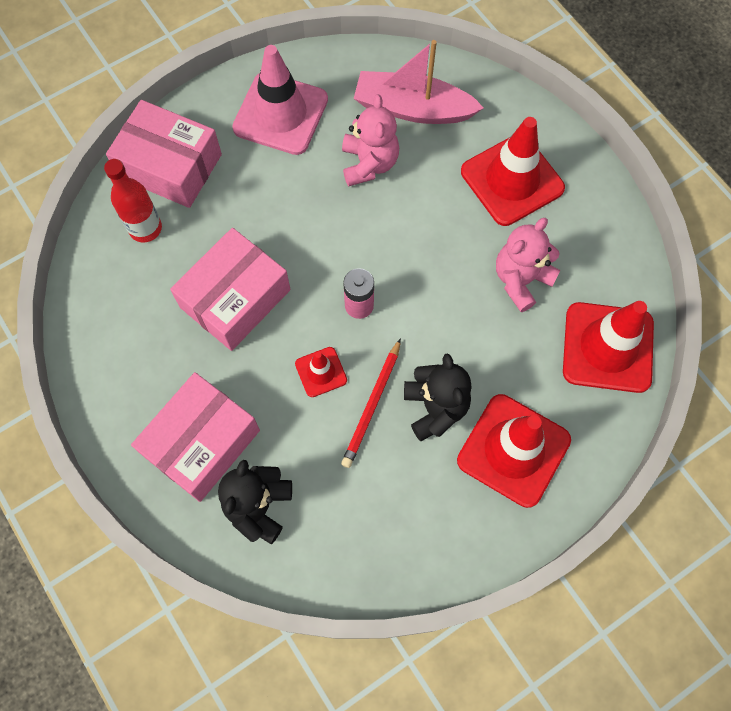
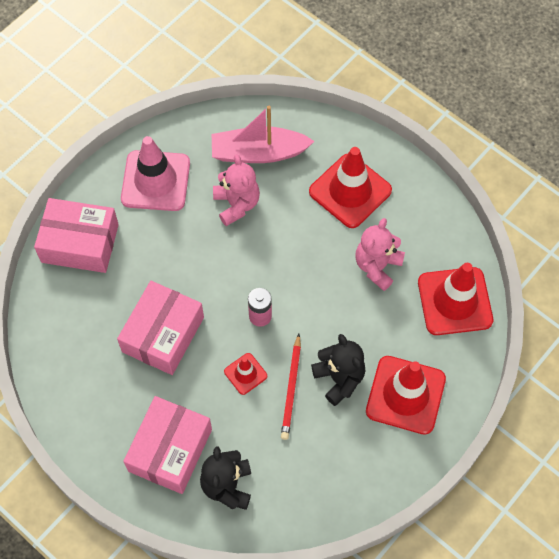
camera: 15 degrees left, 5 degrees down
(145, 228) = (75, 297): red bottle -> none

